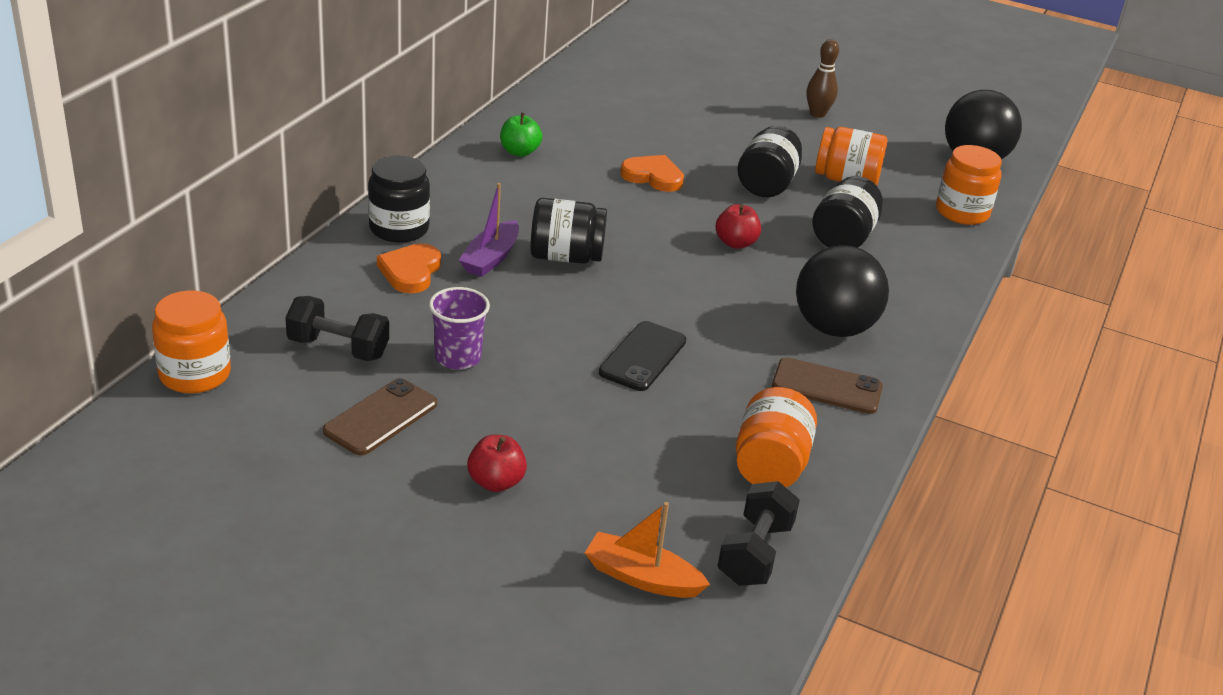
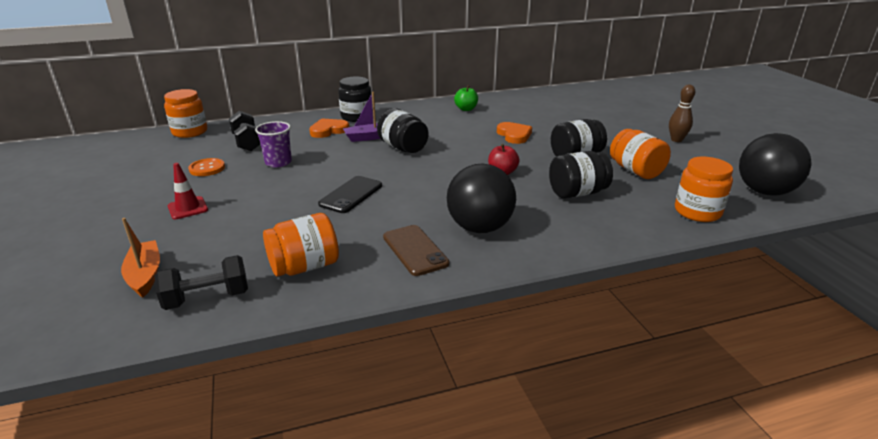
camera: 50 degrees right, 5 degrees down
(381, 417) = (207, 168): brown phone -> orange button
(496, 482) = (188, 208): red apple -> red traffic cone
(643, 357) = (351, 195): black phone -> black phone turned 45 degrees counterclockwise

